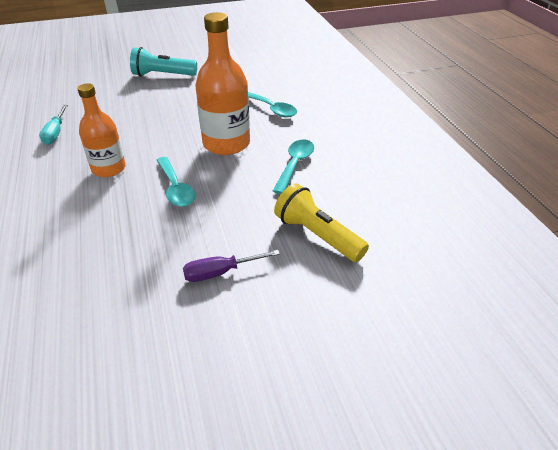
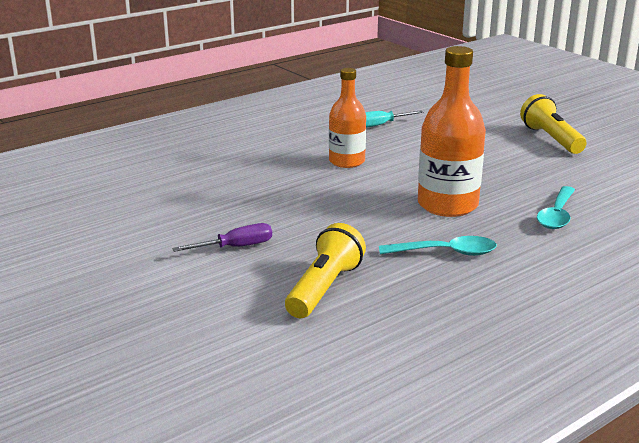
camera: 70 degrees right, 15 degrees down
(162, 75) = (551, 139): turquoise flashlight -> yellow flashlight
(176, 188) = (342, 198): turquoise spoon -> none
(220, 272) = (236, 247): purple screwdriver -> purple screwdriver turned 105 degrees clockwise

